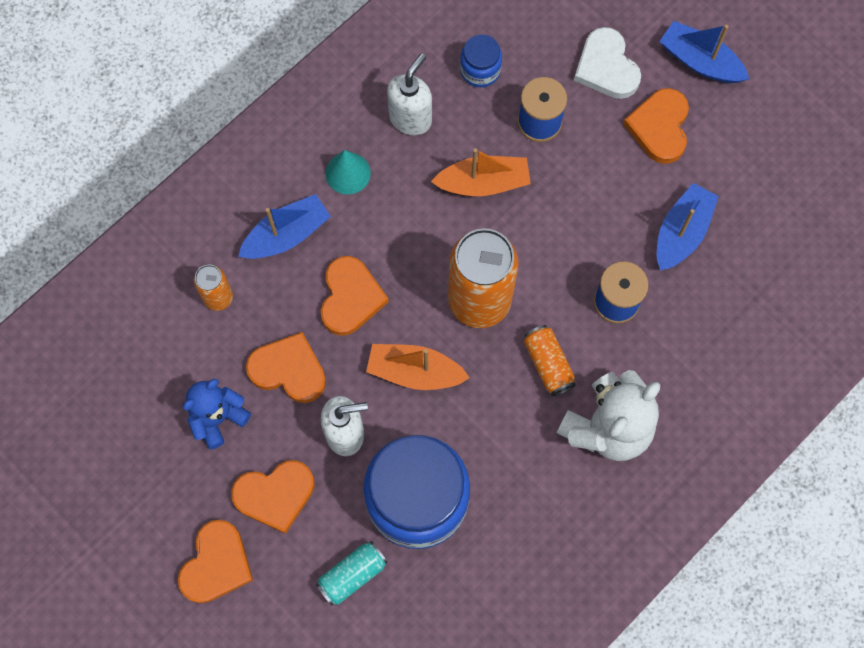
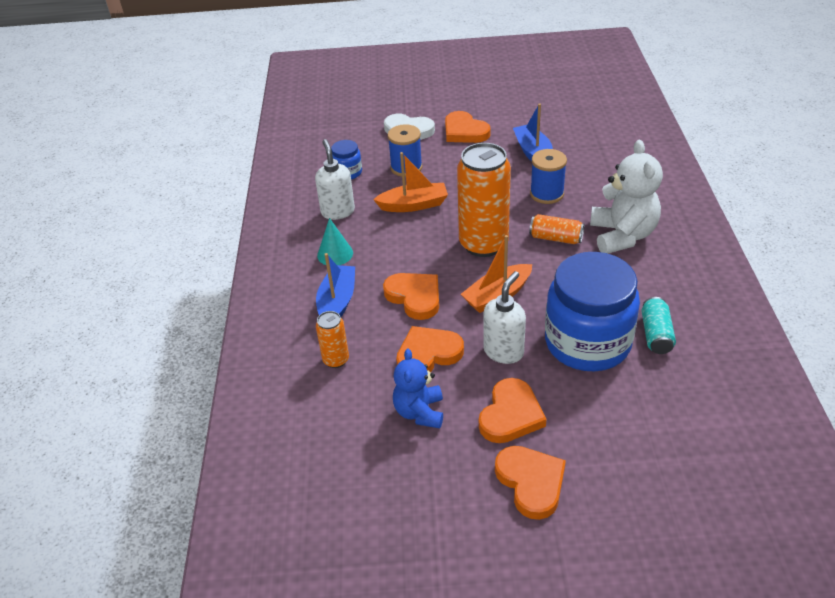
camera: 45 degrees left, 30 degrees down
(352, 575) = (612, 407): turquoise can -> turquoise can (656, 334)
(483, 183) = (414, 205): orange boat -> orange boat turned 45 degrees clockwise
(700, 61) = (446, 103): blue boat -> none

